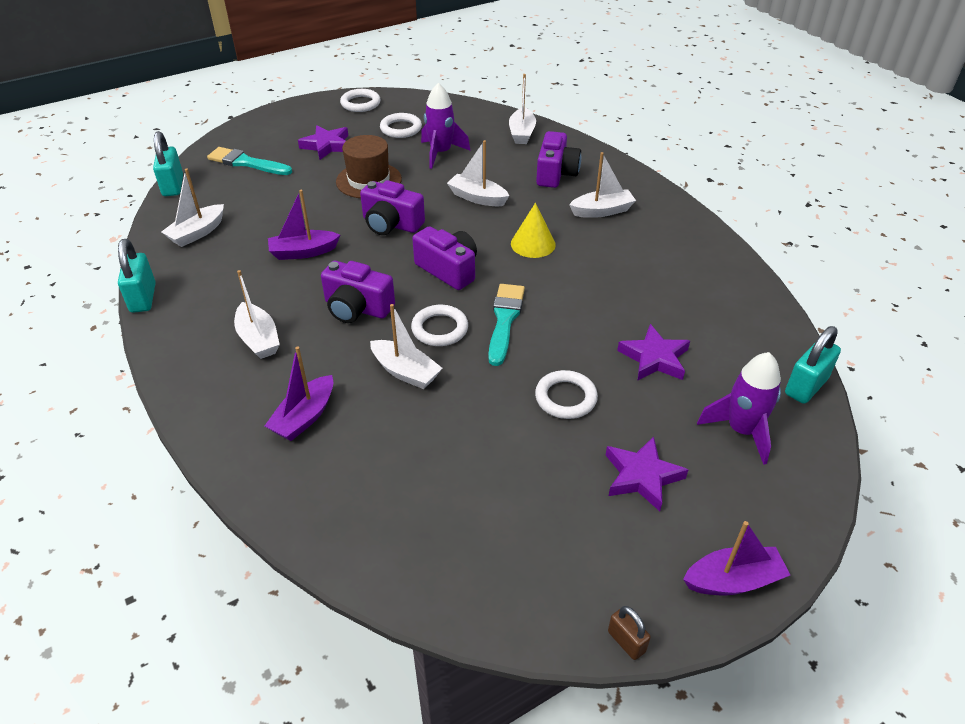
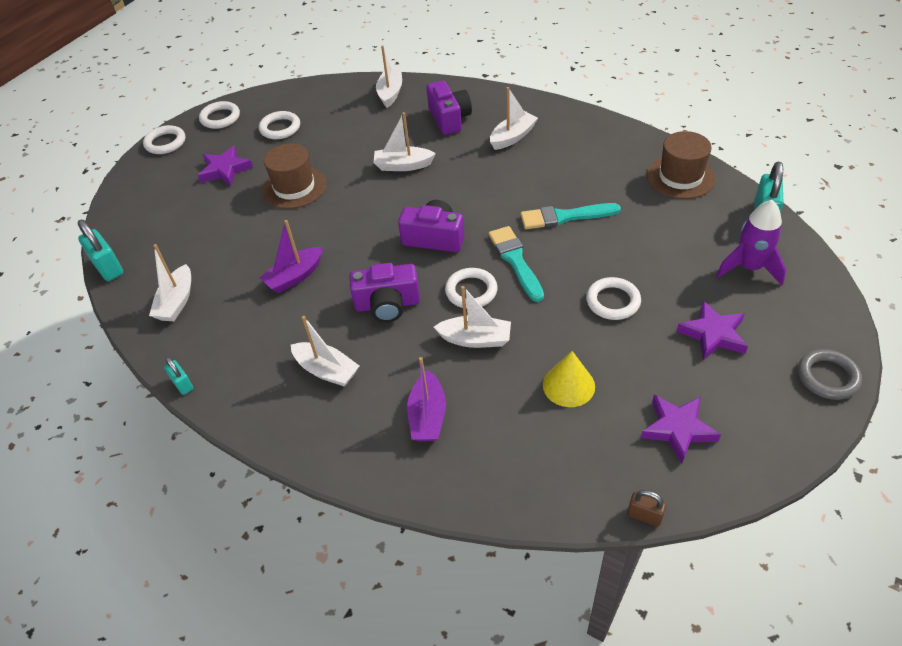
camera: 25 degrees left, 5 degrees up
(143, 298) = (182, 384): turquoise padlock -> turquoise padlock, size x0.58
(246, 163) = (162, 216): turquoise brush -> turquoise brush (564, 217)
(301, 108) = (165, 143): none -> white ring
(391, 224) = (350, 219): purple camera -> none
(441, 153) = (336, 137): purple rocket -> none
(522, 133) = (390, 93): white boat -> white boat turned 150 degrees counterclockwise
(533, 244) = (483, 187): yellow cone -> yellow cone (568, 385)
(626, 641) = (798, 456): brown padlock -> brown padlock (644, 515)
(654, 358) = (649, 241): purple star -> purple star (678, 429)
(733, 580) = (827, 377): purple boat -> grey ring
(744, 312) = (680, 177): none -> brown hat

